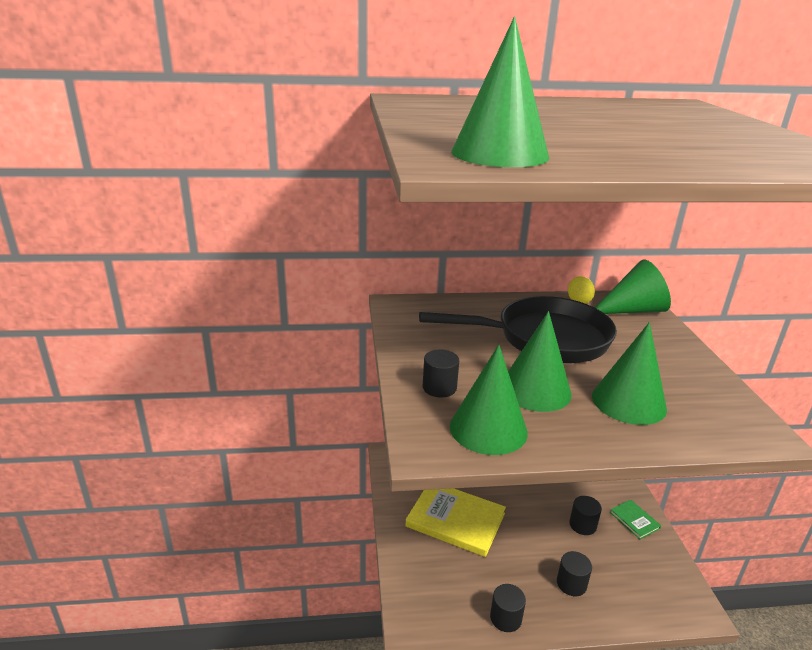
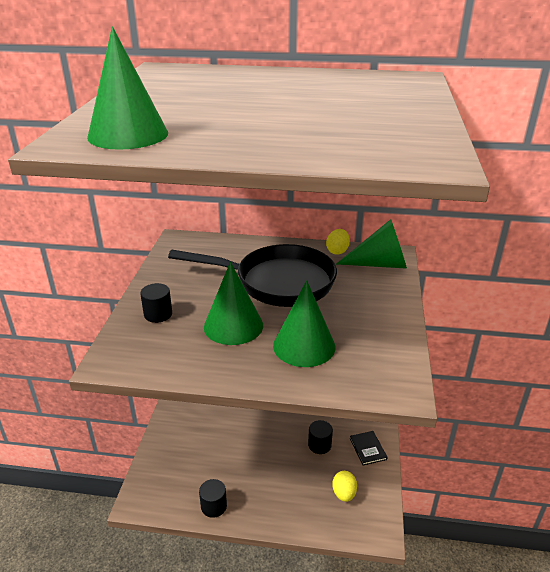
camera: 15 degrees right, 5 degrees up
(455, 520) = (215, 423): yellow book -> none
(488, 429) = (169, 352): green cone -> none
(571, 584) = (282, 490): black cylinder -> none
(634, 520) = (368, 449): green book -> black book
(638, 574) = (344, 493): none -> yellow egg

